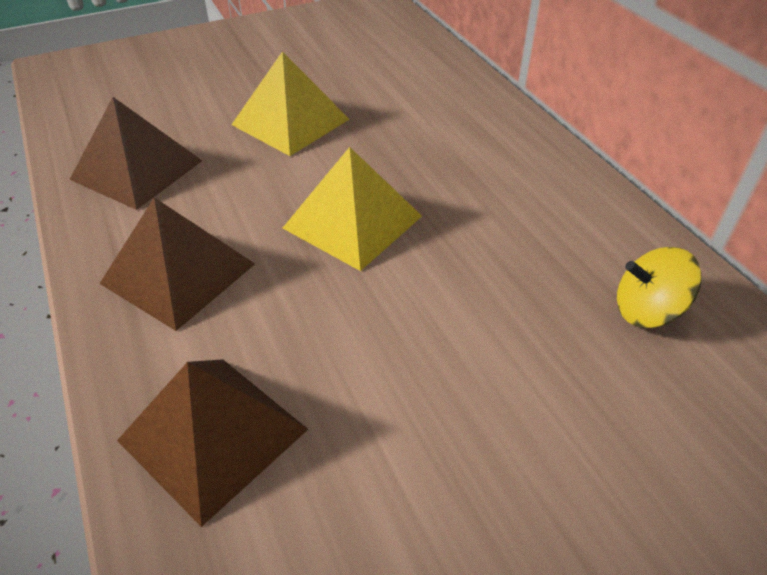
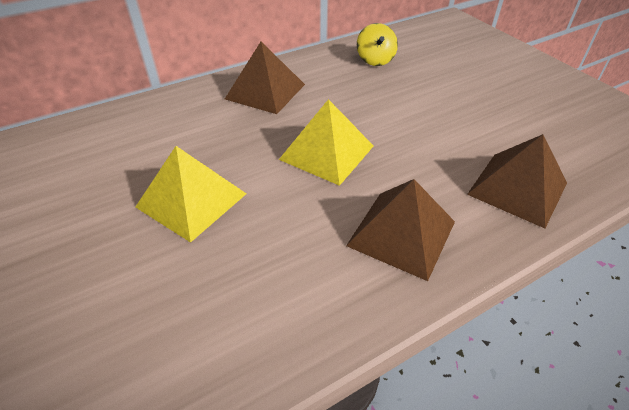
camera: 95 degrees left, 0 degrees up
(137, 169) = (268, 302): brown pyramid -> brown pyramid (265, 91)

